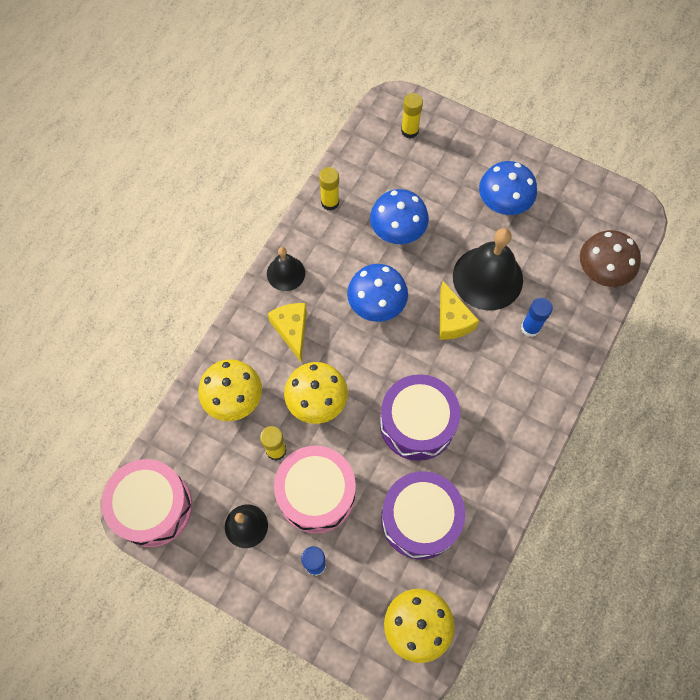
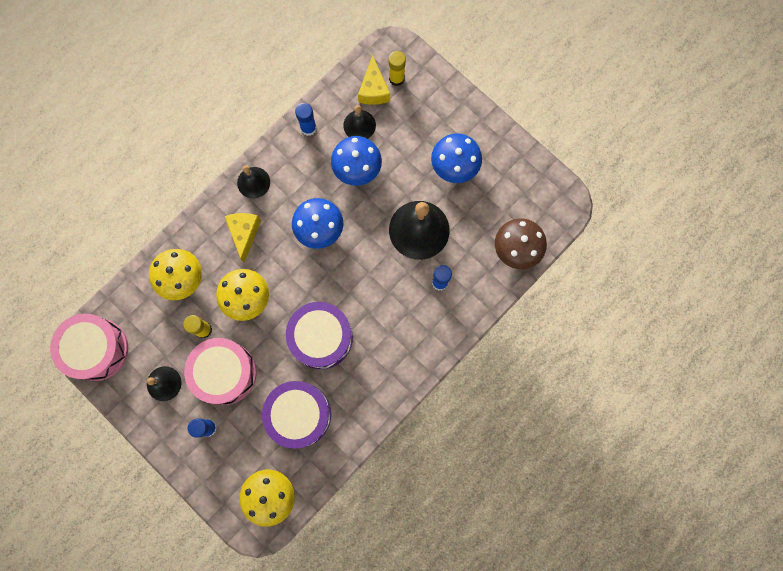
camera: 15 degrees right, 10 degrees up
(330, 202) = (308, 128): yellow glue stick -> blue glue stick
(385, 186) = (359, 125): none -> black bell
(452, 320) = (377, 259): yellow cheese -> yellow cheese (373, 89)

